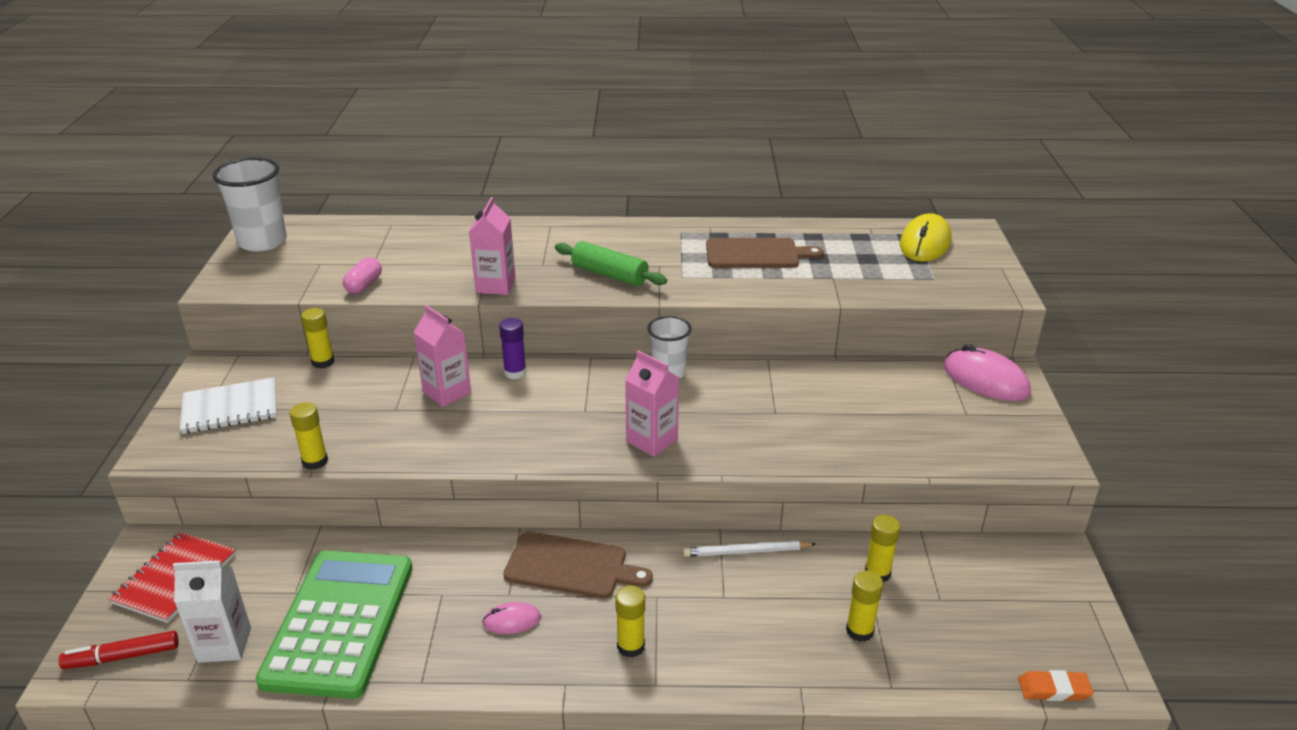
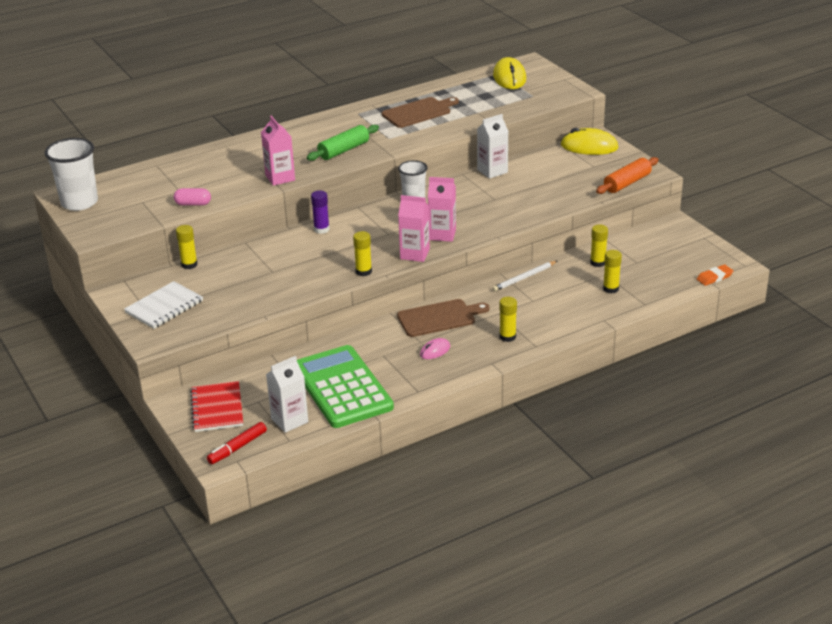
camera: 30 degrees left, 0 degrees up
(315, 461) = (259, 311): yellow glue stick -> yellow glue stick (363, 271)
(364, 285) = (193, 204): pink capsule -> pink capsule turned 75 degrees counterclockwise
(447, 392) = (293, 253): pink carton -> pink carton (415, 254)
(609, 275) = (344, 150): green rolling pin -> green rolling pin turned 45 degrees counterclockwise
(812, 369) = (492, 171): none -> white carton
(985, 380) = (589, 147): pink mouse -> yellow mouse
(996, 461) = (627, 183): none -> orange rolling pin

